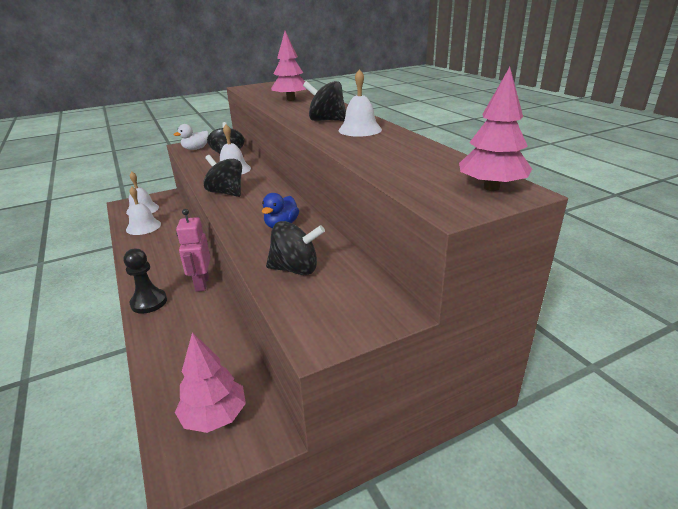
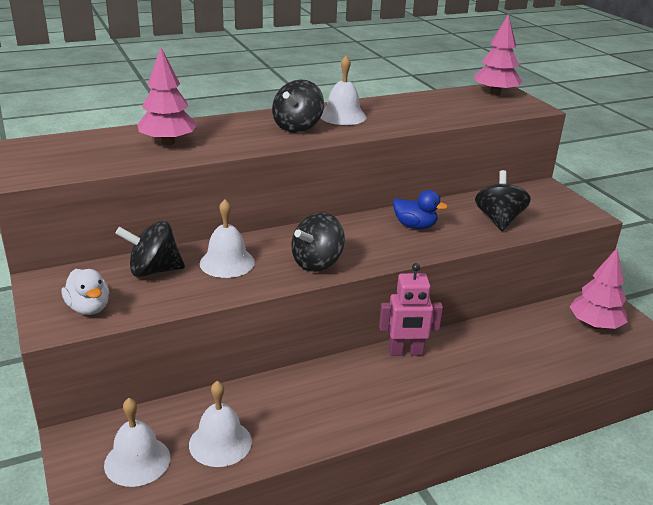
camera: 90 degrees left, 0 degrees up
(149, 302) = (447, 391): black pawn -> none

